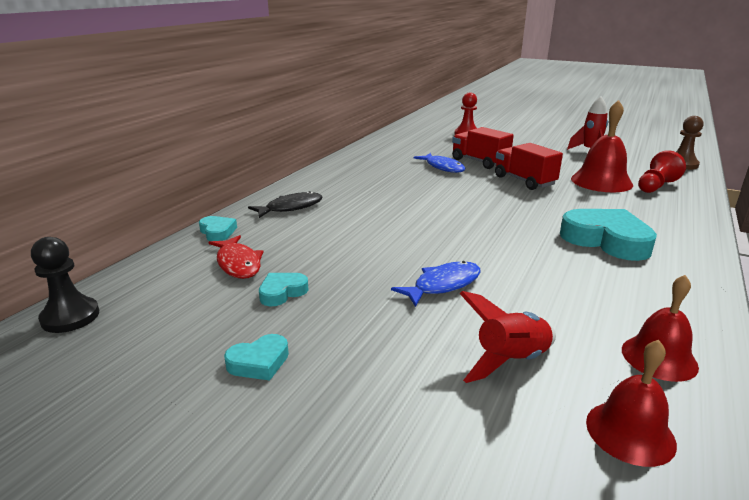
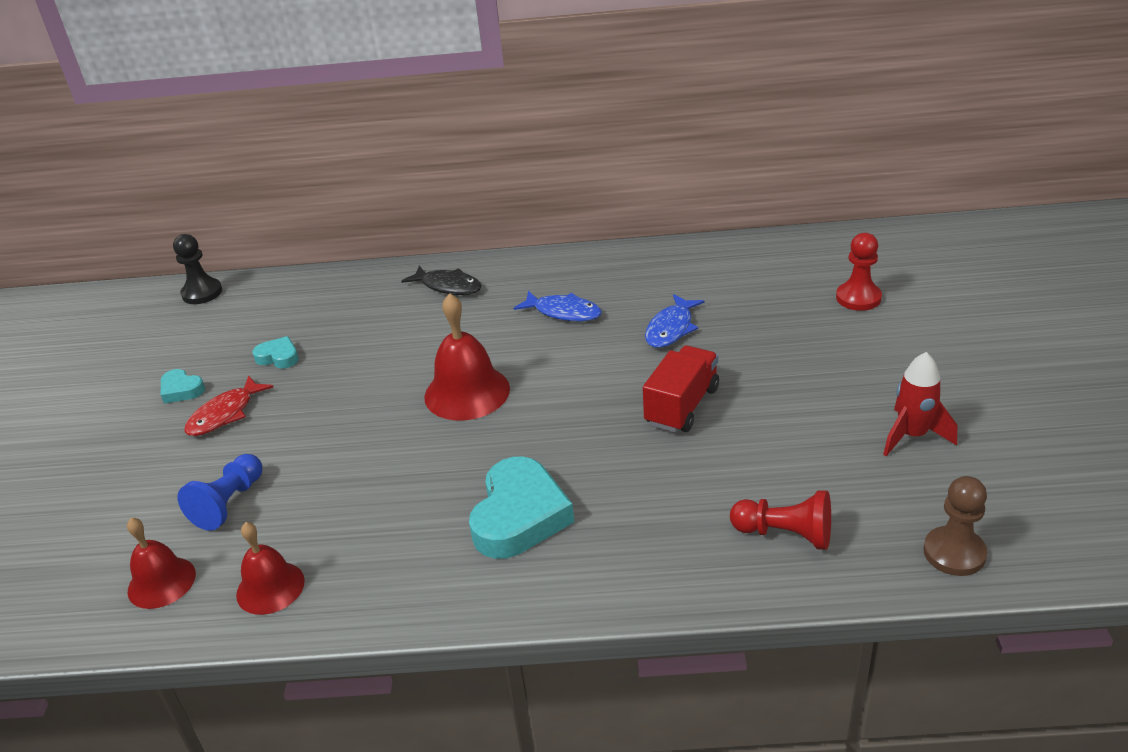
camera: 65 degrees right, 10 degrees up
(217, 232) = (365, 277): turquoise heart -> none
(238, 263) = (314, 315): red fish -> red fish (225, 414)
(443, 285) = (337, 432): blue fish -> blue fish (563, 312)
(479, 162) = (728, 349): red truck -> none
(511, 361) = (229, 503): red rocket -> blue pawn
(601, 181) = (751, 475): red bell -> red bell (467, 392)

